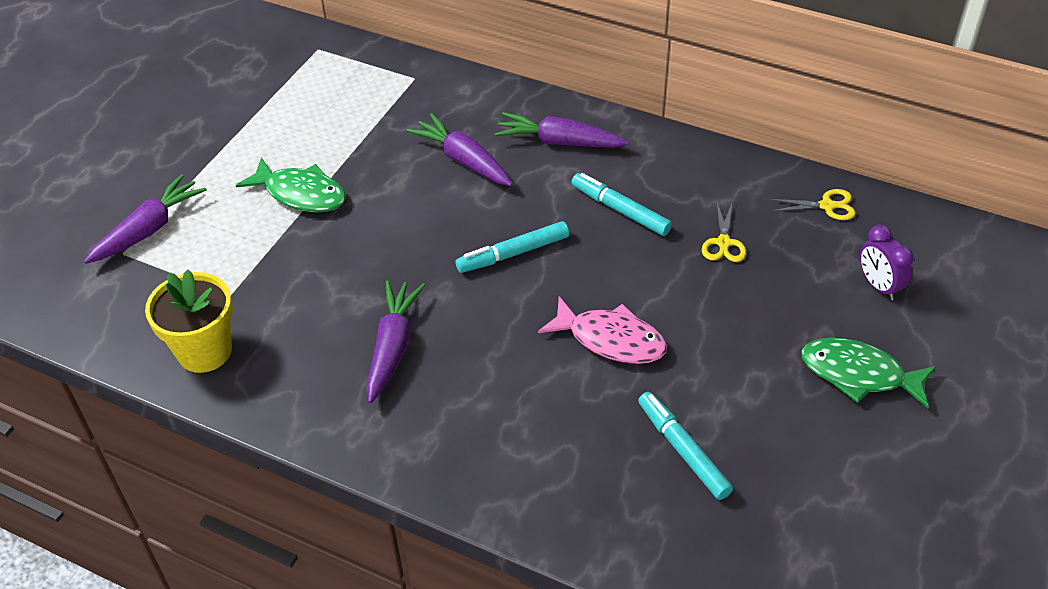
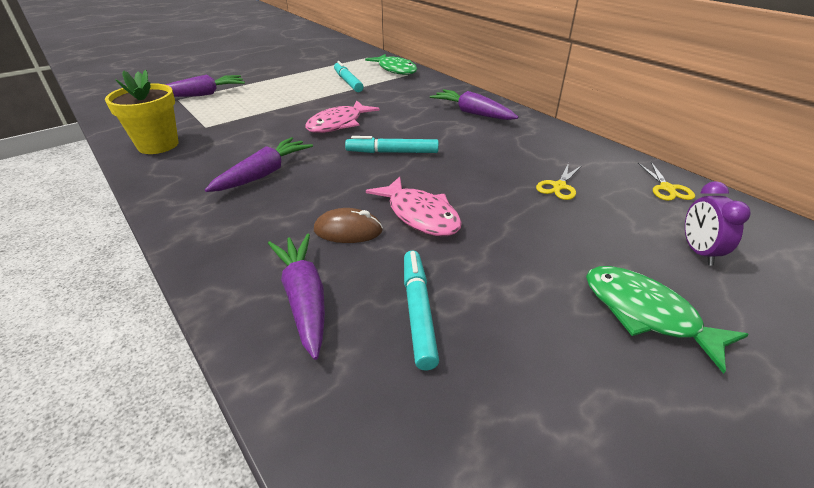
camera: 25 degrees right, 10 degrees down
(301, 194) = (295, 100): green fish -> green fish (395, 70)
(405, 225) = (338, 124): none -> pink fish
(463, 160) = (403, 107): purple carrot -> purple carrot (304, 298)
(554, 389) = (348, 230): none -> brown mouse
(620, 210) = (488, 151): turquoise marker -> turquoise marker (348, 82)
(827, 206) = (667, 188): yellow scissors -> yellow scissors turned 60 degrees clockwise

